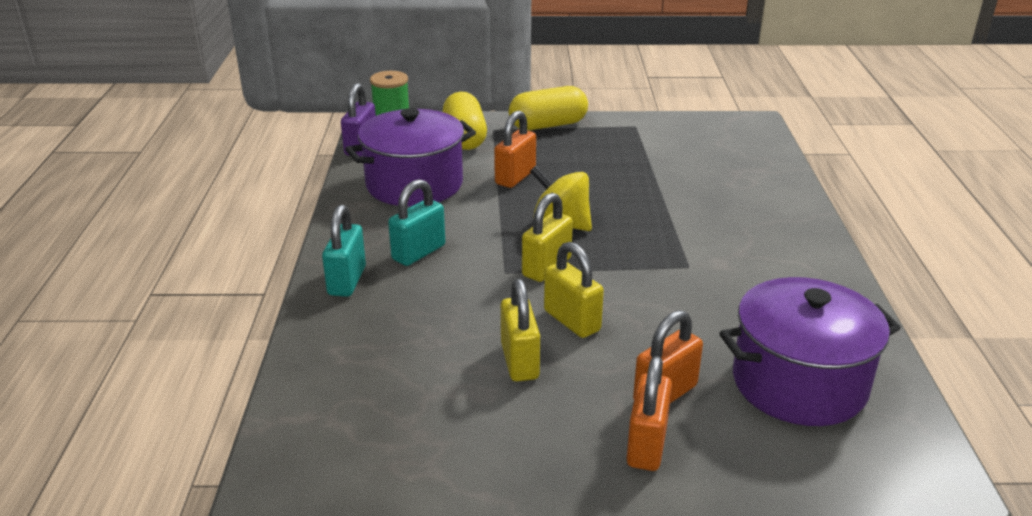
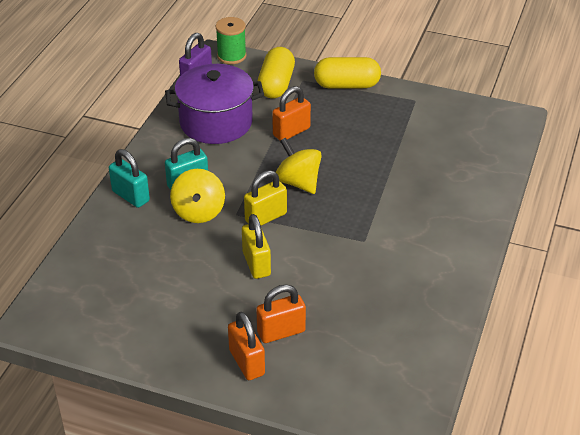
camera: 20 degrees right, 10 degrees up
(347, 281) = (131, 196): turquoise padlock -> turquoise padlock turned 75 degrees counterclockwise
(453, 279) = (199, 212): none -> yellow spinning top
(519, 361) = (205, 285): yellow padlock -> none
(647, 445) = (247, 362): orange padlock -> orange padlock turned 60 degrees counterclockwise
(799, 383) = (372, 348): purple pot -> none

